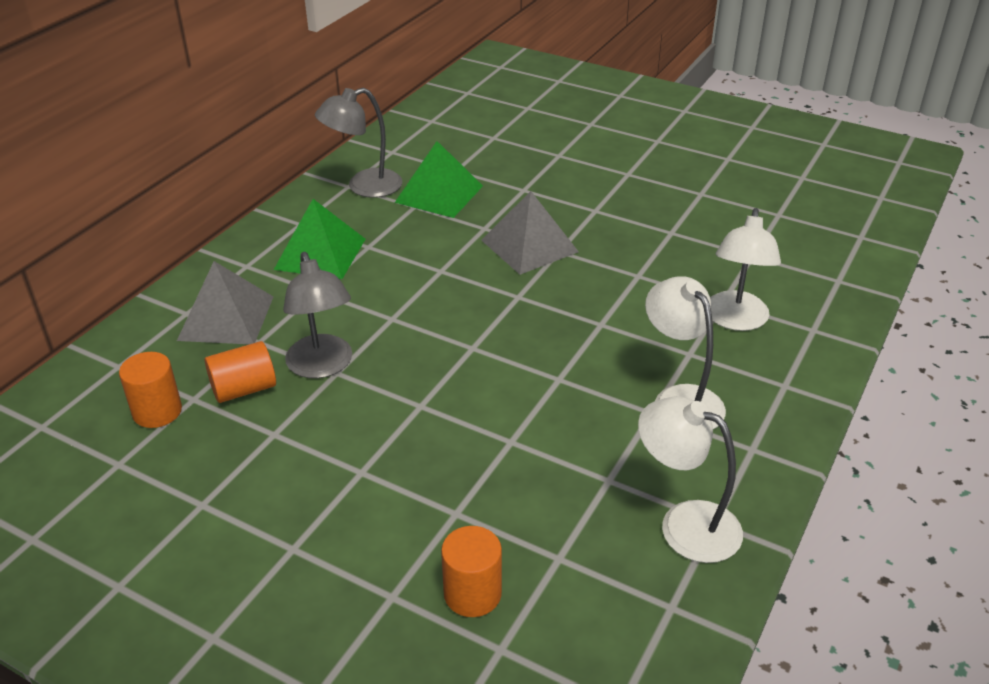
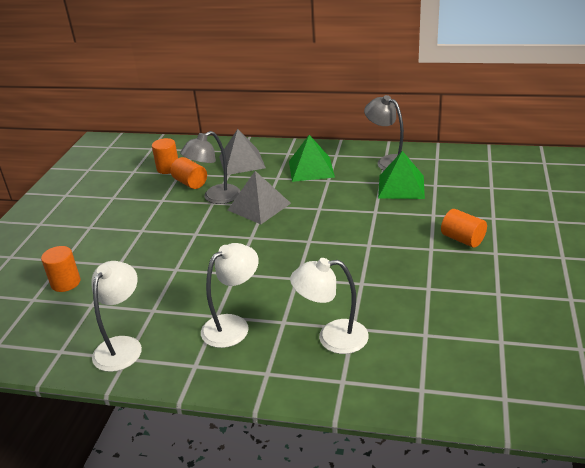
camera: 75 degrees right, 5 degrees down
(529, 245) = (366, 232): grey pyramid -> grey pyramid (259, 206)
(589, 185) = (462, 239): none -> orange cylinder

